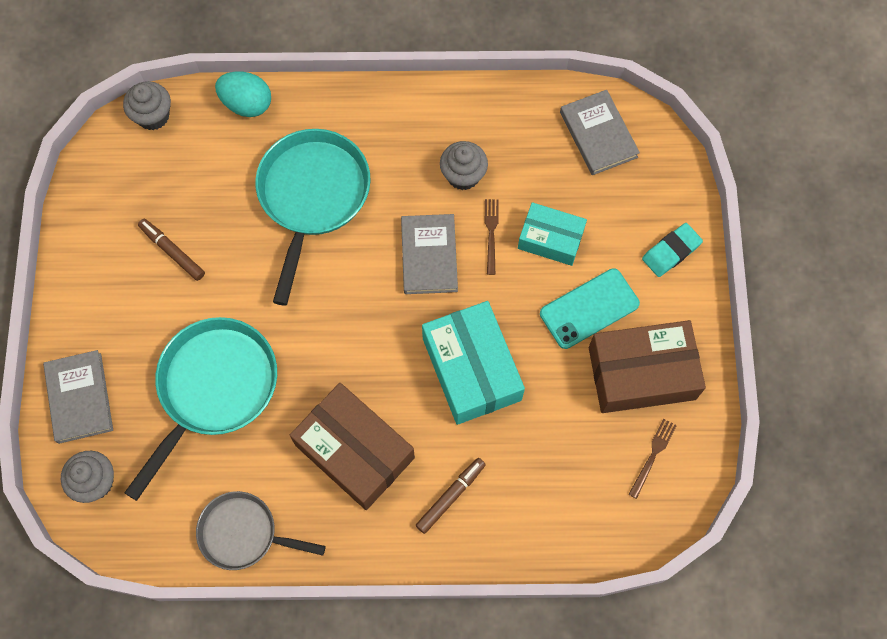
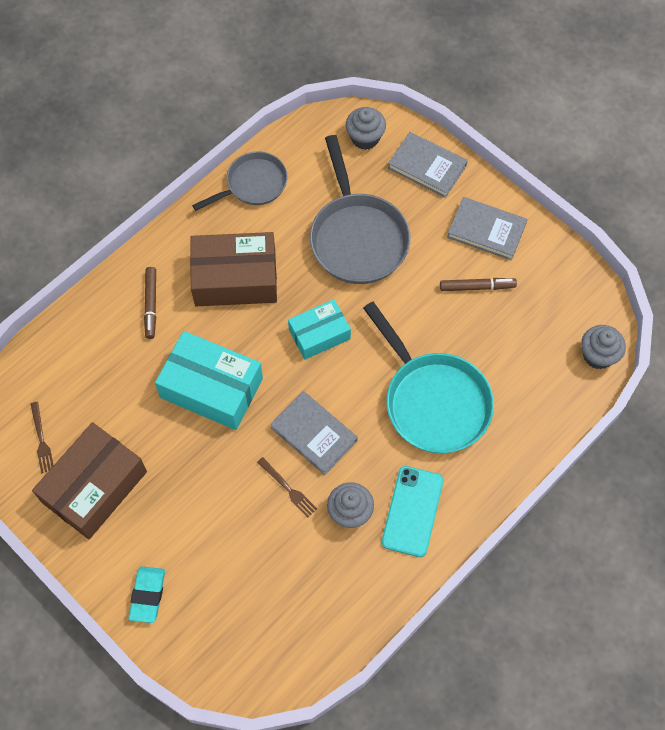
camera: 135 degrees right, 5 degrees down
(214, 388) = (357, 238): turquoise pan -> grey pan
(247, 104) = (550, 421): turquoise egg -> none
(550, 239) = (243, 523): turquoise box -> turquoise box (319, 334)
(589, 308) = (170, 498): turquoise phone -> turquoise phone (412, 511)
(598, 134) = (284, 640): grey book -> grey book (486, 230)

